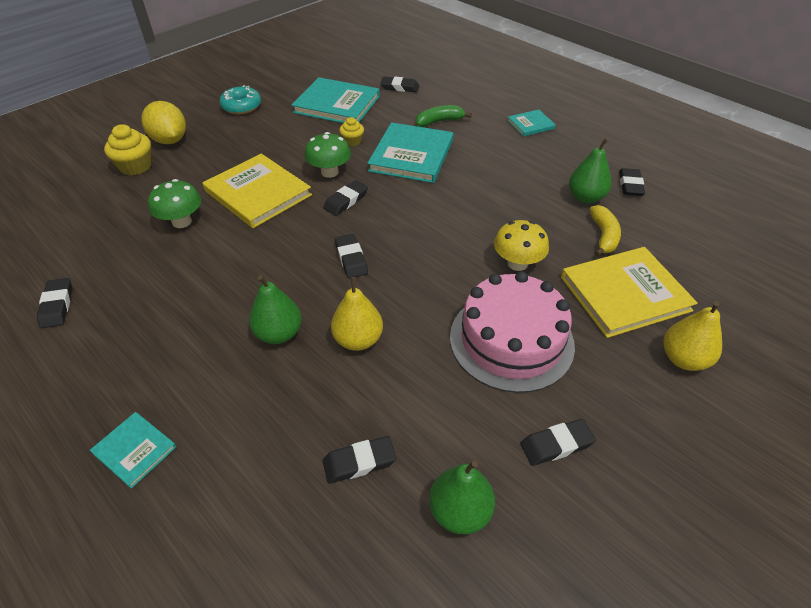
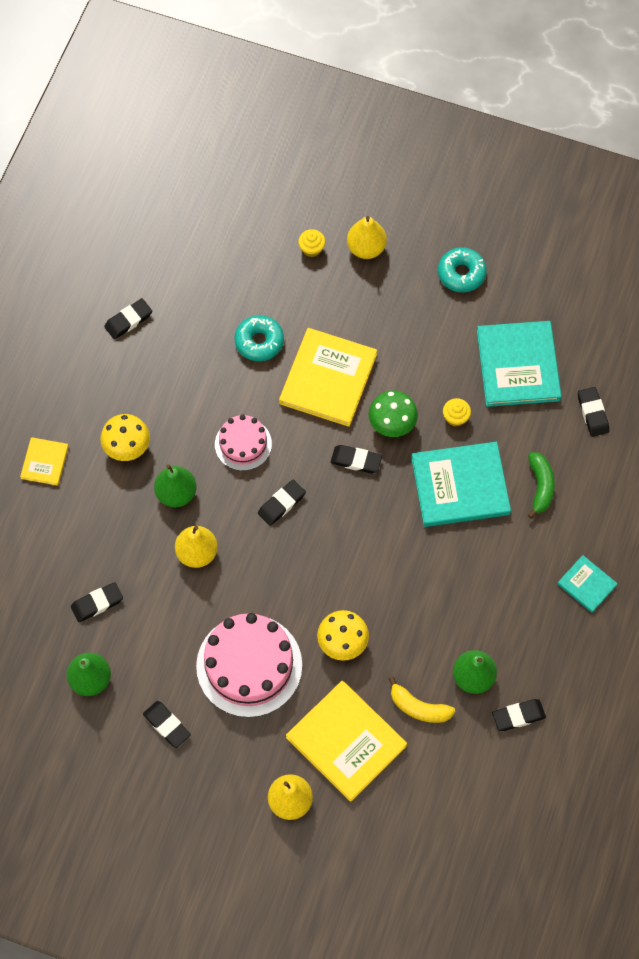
camera: 65 degrees right, 20 degrees up
(135, 450) = (45, 462): turquoise book -> yellow book
(136, 166) = (311, 248): yellow cupcake -> yellow cupcake, size x0.60
(170, 140) = (366, 248): yellow lemon -> yellow pear
(182, 221) = (259, 341): green mushroom -> turquoise donut
(191, 358) = (127, 447): none -> yellow mushroom
(269, 265) = (243, 444): none -> pink cake
(359, 462) = (97, 603): black eraser -> black eraser turned 75 degrees counterclockwise
(439, 121) = (540, 486): green banana -> green banana turned 45 degrees clockwise
(603, 236) = (418, 707): yellow banana -> yellow banana turned 45 degrees clockwise

